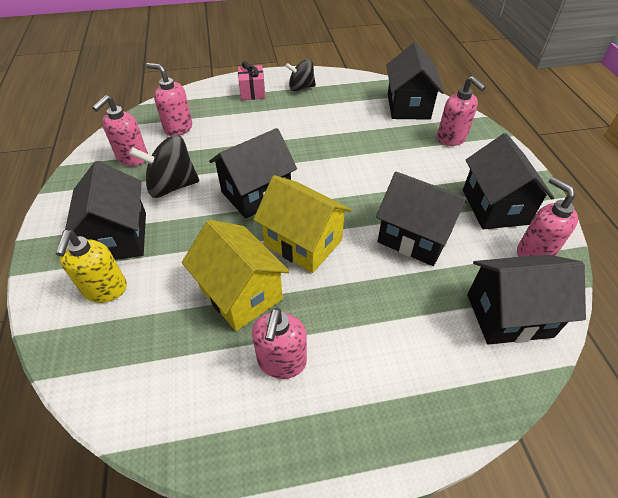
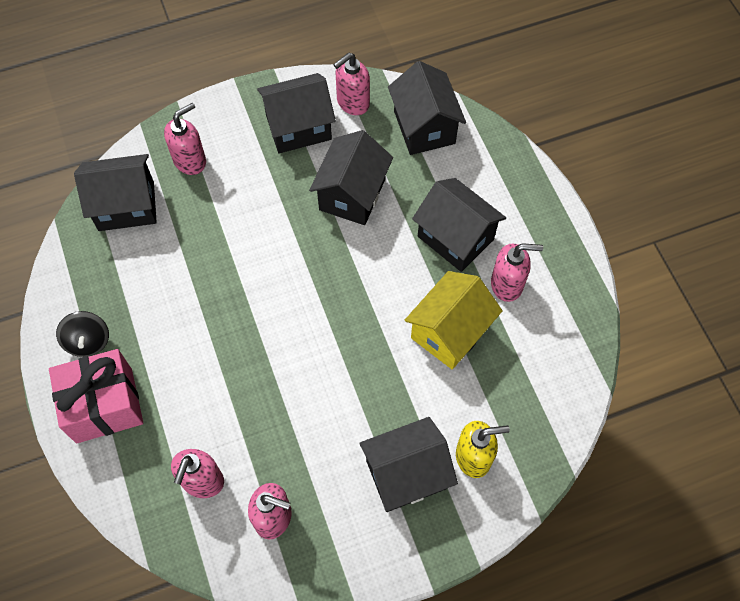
camera: 100 degrees left, 15 degrees up
(172, 186) = (317, 447): black spinning top -> none
(252, 92) = (104, 405): pink gift -> pink gift, size x1.77
(256, 194) = (315, 349): black house -> black house (455, 238)
(303, 243) = (378, 290): yellow house -> none

